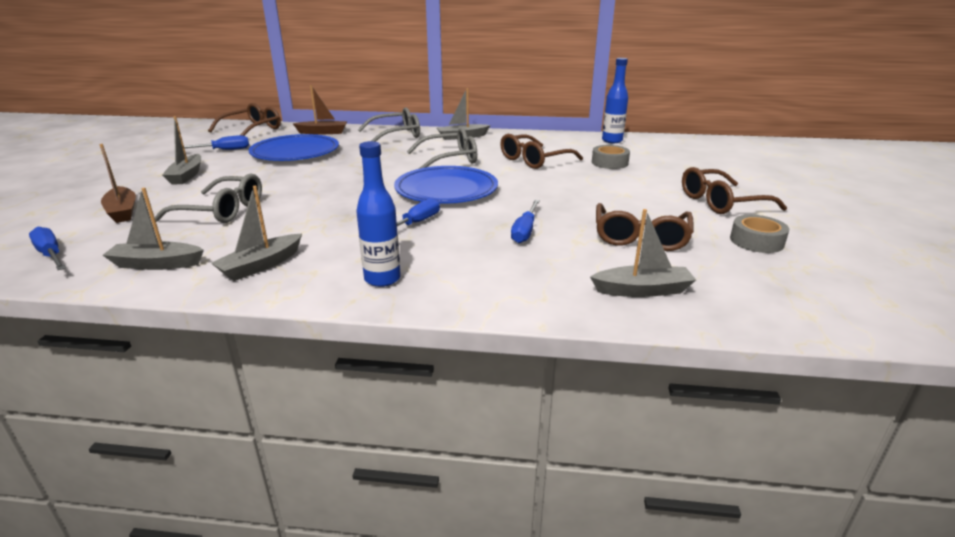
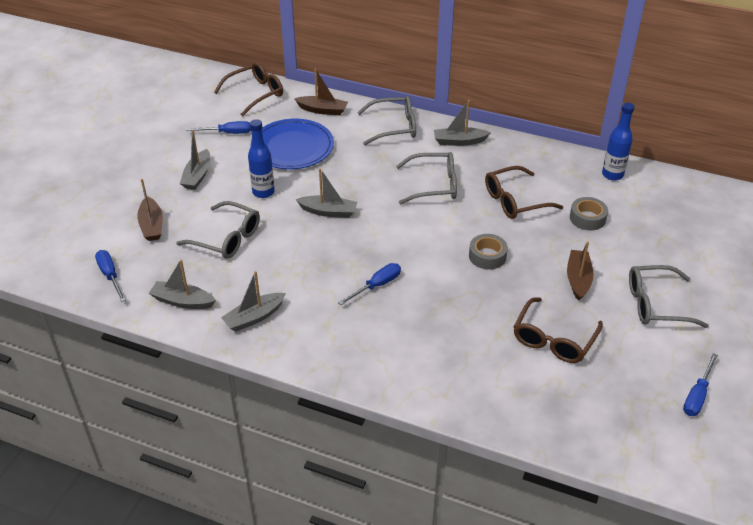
camera: 15 degrees right, 15 degrees up
(382, 279) = (337, 350): blue bottle -> blue bottle (263, 192)
(446, 189) = (416, 238): blue plate -> none
(525, 231) = (462, 313): blue screwdriver -> blue screwdriver (697, 396)
(631, 196) = (578, 279): none -> brown boat
(642, 290) = (521, 402): grey boat -> grey boat (328, 212)
(721, 202) = (655, 304): brown glasses -> grey glasses
(756, 241) = (649, 364): grey tape -> grey tape (487, 256)

